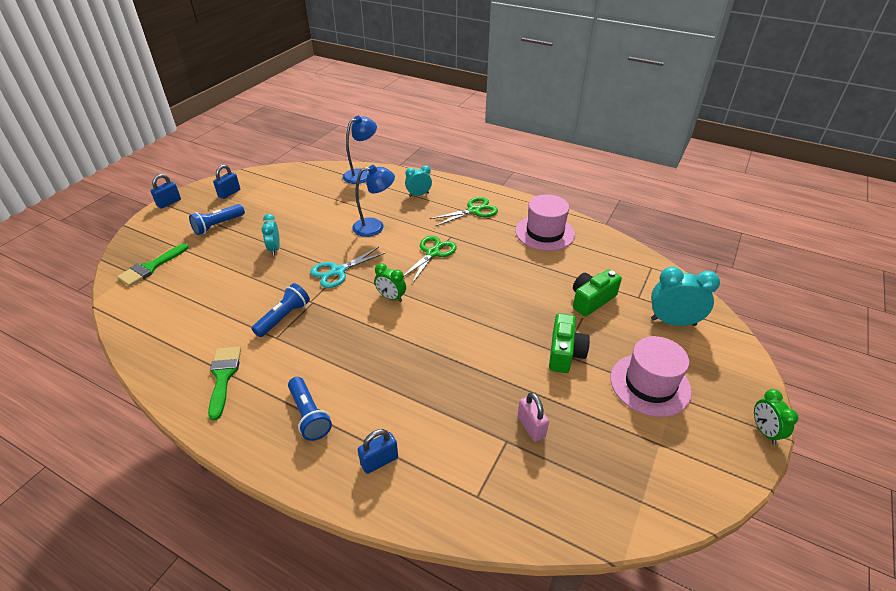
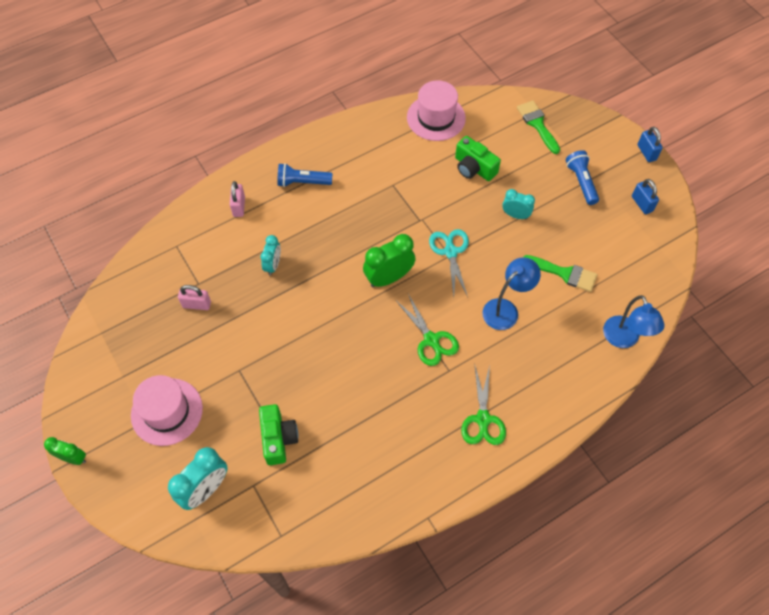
camera: 120 degrees right, 20 degrees up
(223, 376) = (372, 145): green brush -> green brush (564, 273)
(284, 317) = (413, 196): blue flashlight -> none
(375, 227) = (506, 309): blue lamp -> blue lamp turned 150 degrees counterclockwise
(379, 461) = (239, 206): blue padlock -> pink padlock
(391, 297) = (389, 278): green clock -> green clock, size x1.64
(419, 195) = (547, 379): turquoise clock -> turquoise clock (273, 265)
(545, 233) = (400, 468): pink hat -> pink hat (436, 118)
(564, 353) = (239, 371): green camera -> green camera (474, 168)

